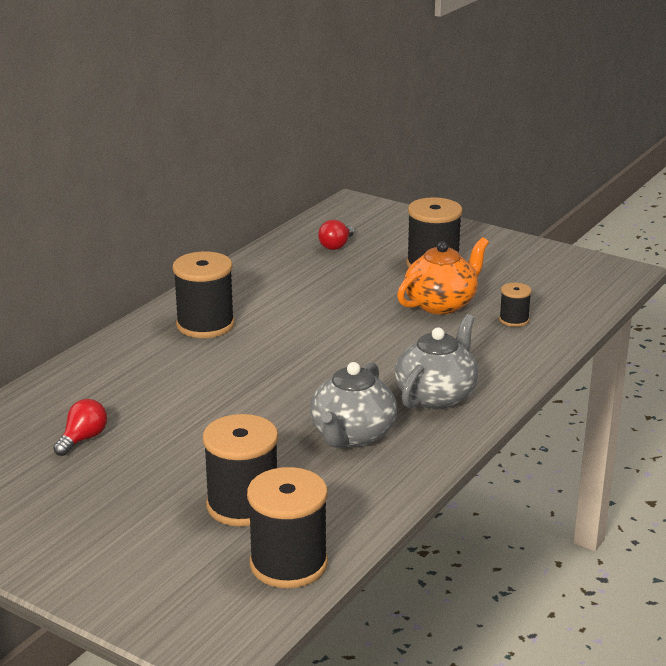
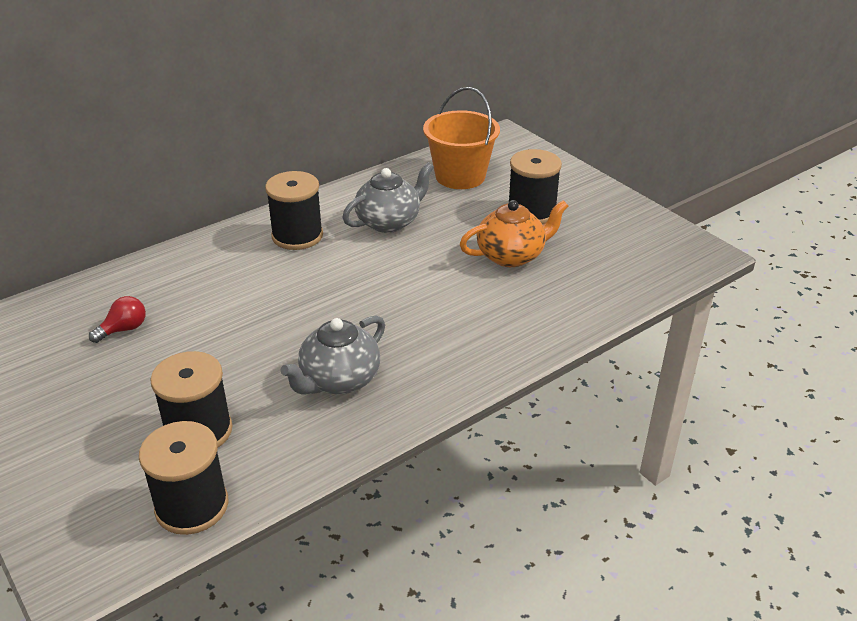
camera: 20 degrees right, 10 degrees up
(336, 246) = (460, 176): red light bulb -> orange bucket
(436, 396) = (441, 355): grey teapot -> grey teapot (389, 222)
(514, 320) = (567, 287): black spool -> none

